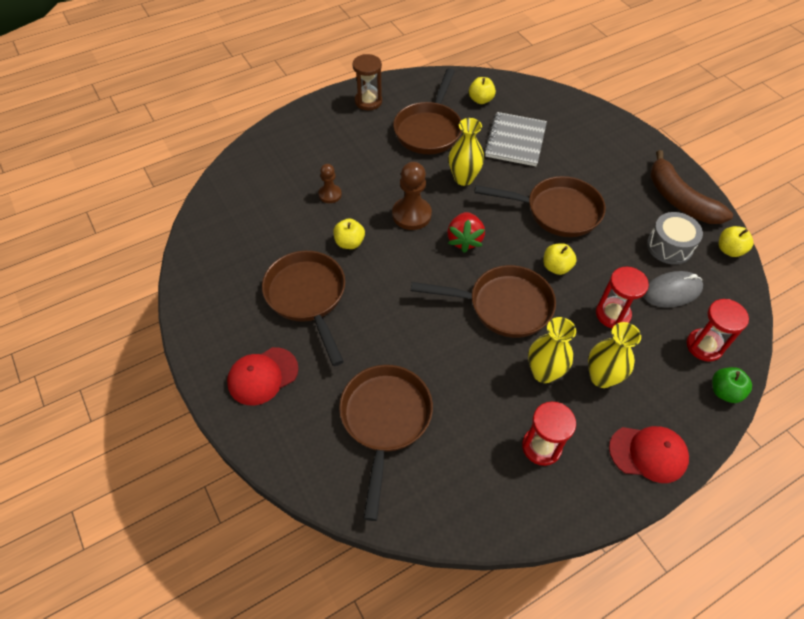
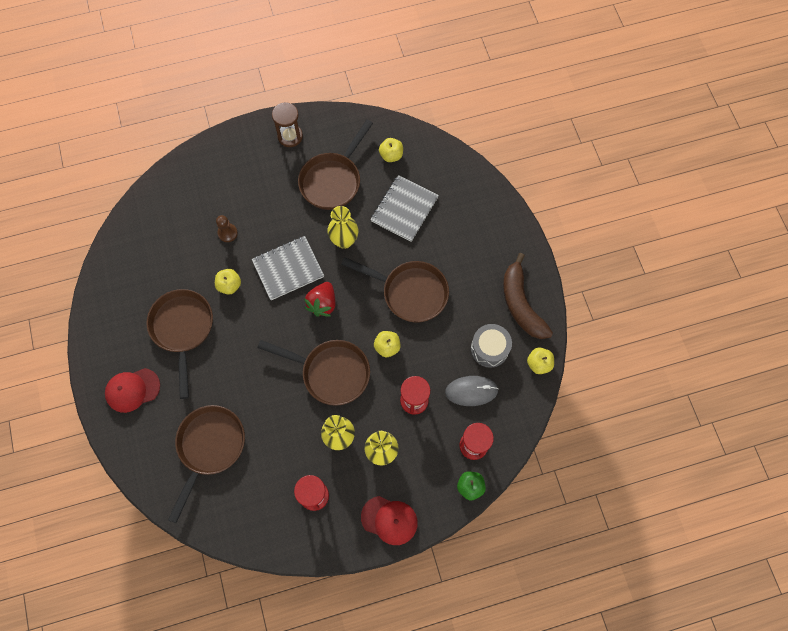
camera: 15 degrees right, 15 degrees up
(411, 215) = (288, 269): brown pawn -> grey notebook

